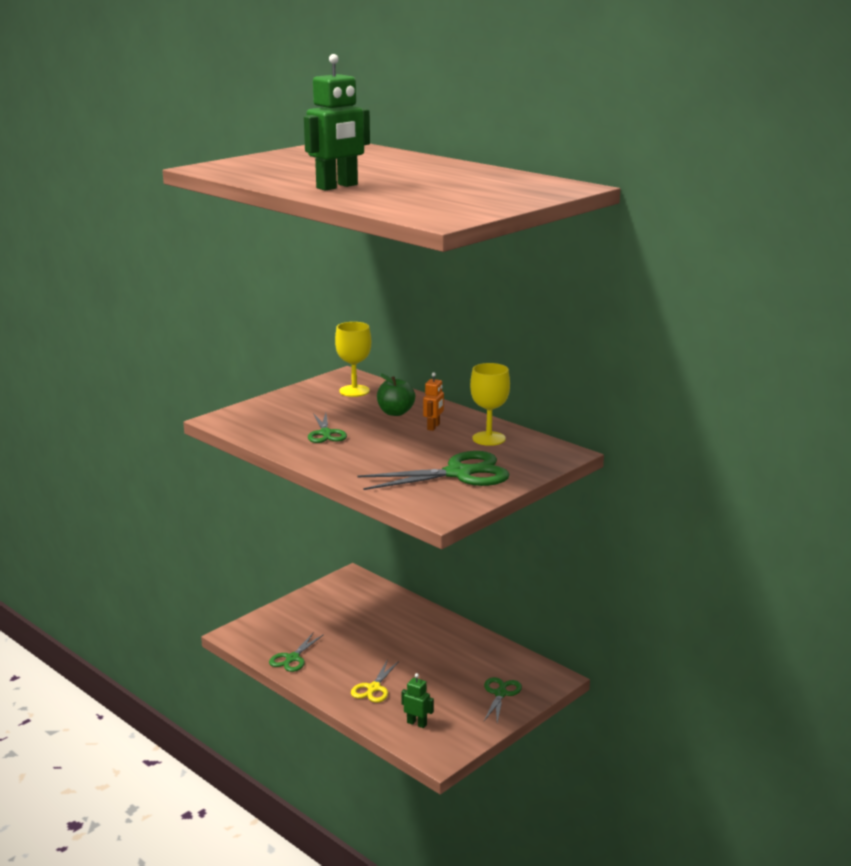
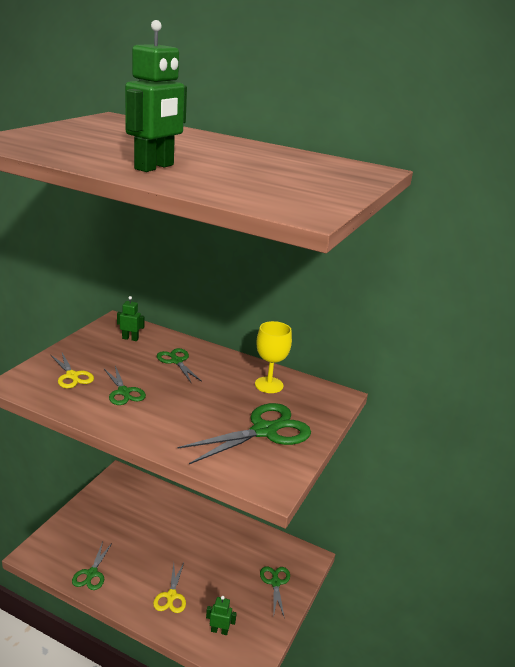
camera: 20 degrees left, 5 degrees up
(278, 417) = (72, 376): none -> yellow scissors
(354, 391) = (130, 338): yellow goblet -> green robot
(395, 413) = (176, 361): green apple -> green scissors
(433, 427) = (216, 375): orange robot -> none

